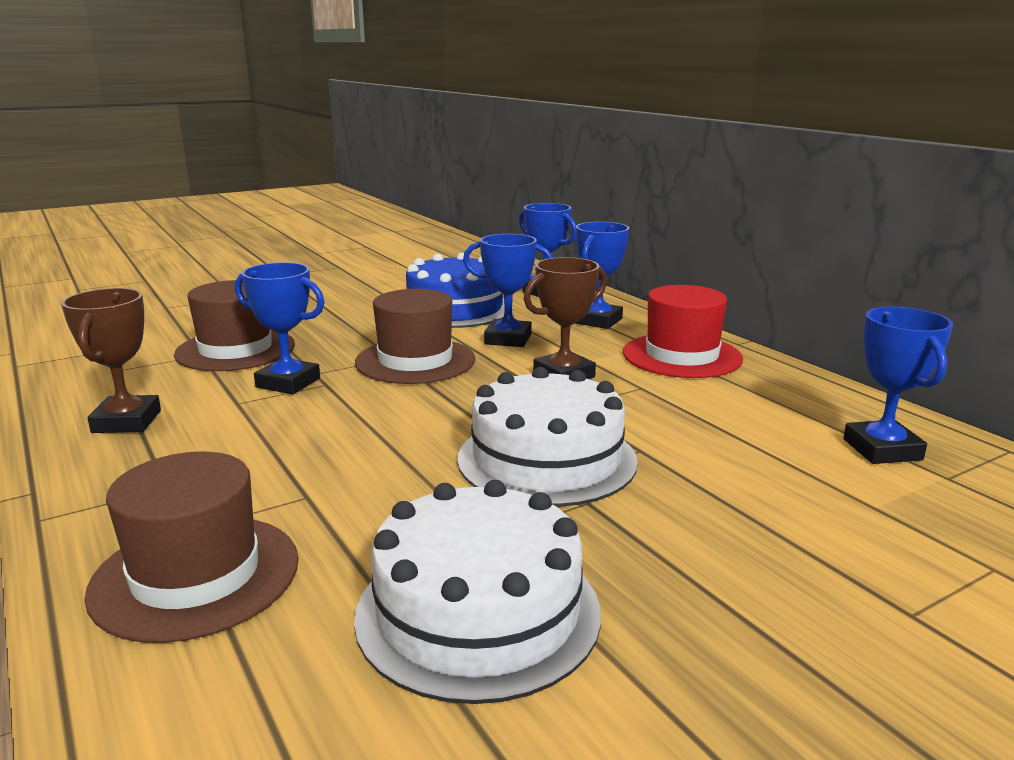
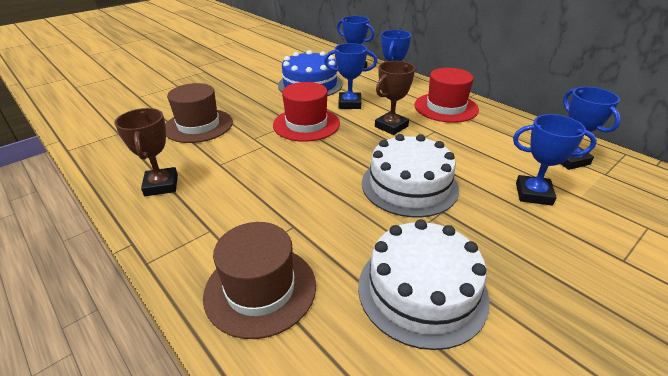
camera: 10 degrees left, 15 degrees up
(288, 383) = (242, 147): blue trophy -> blue trophy (533, 194)
(415, 361) = (306, 124): brown hat -> red hat

